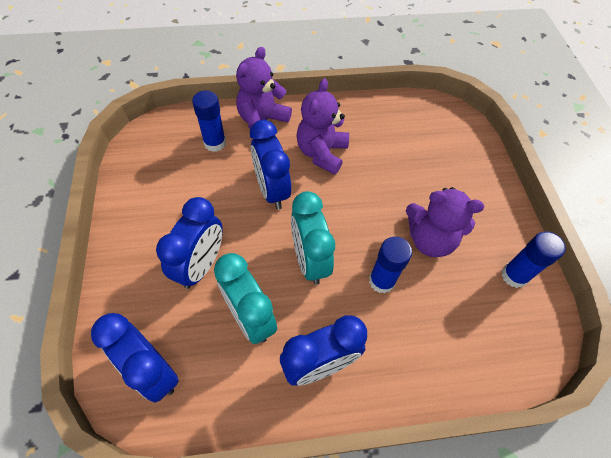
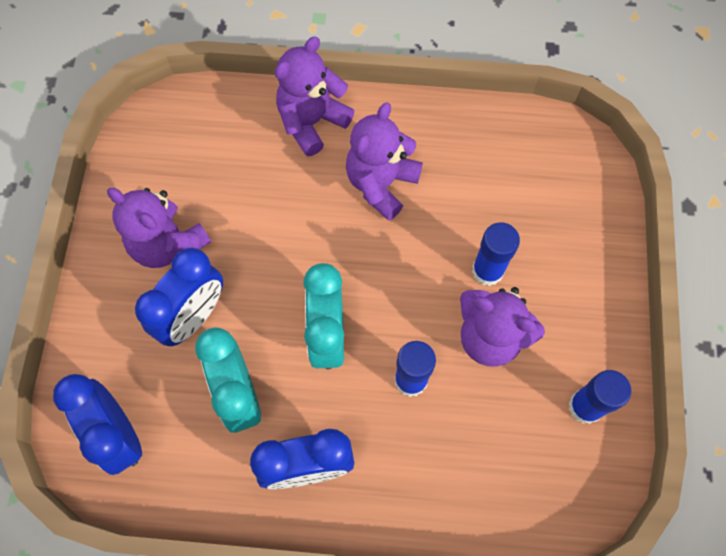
camera: 15 degrees right, 10 degrees up
(171, 217) = (168, 244): none -> purple teddy bear
(215, 143) = (241, 144): blue glue stick -> blue glue stick (487, 271)
(272, 190) = (301, 229): blue clock -> none

